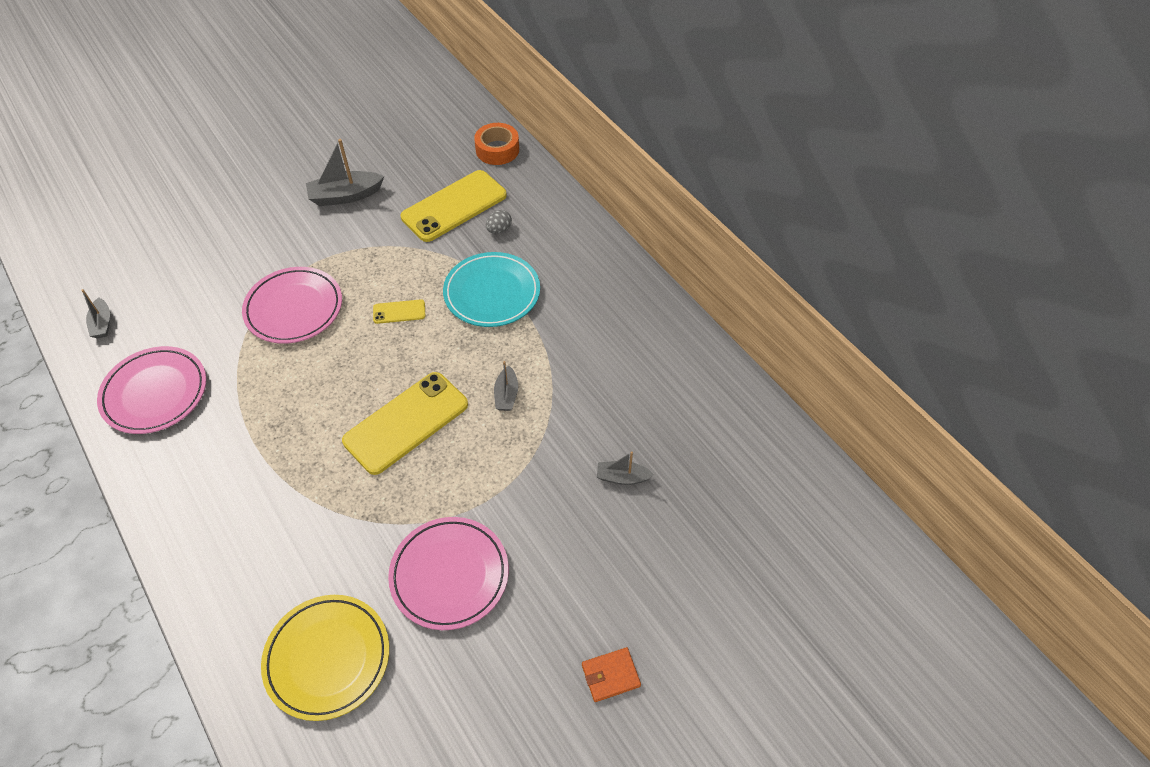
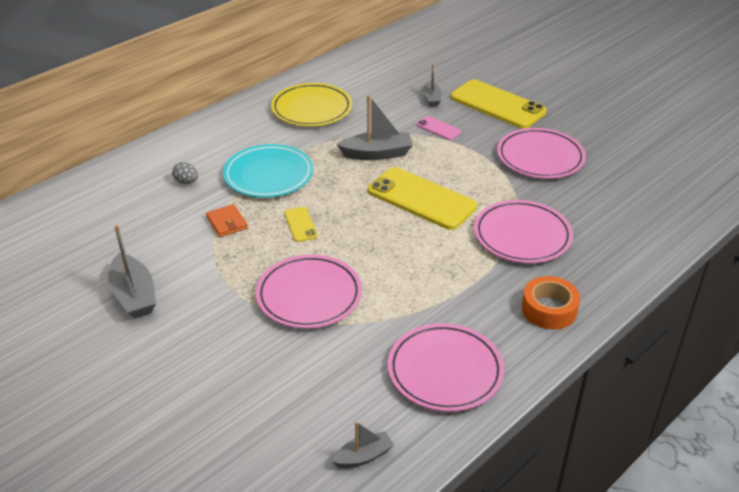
camera: 100 degrees left, 15 degrees down
(306, 507) = (522, 236): none -> pink plate
(327, 658) = (629, 199): yellow plate -> yellow plate (311, 109)
(454, 206) = (153, 214): yellow phone -> yellow phone (497, 105)
(497, 150) = (65, 199): orange tape -> orange tape (549, 309)
(506, 395) = (377, 154): grey boat -> grey boat, size x1.70
(547, 470) = (438, 128): none -> pink phone
(610, 675) = (570, 92): orange wallet -> orange wallet (227, 222)

